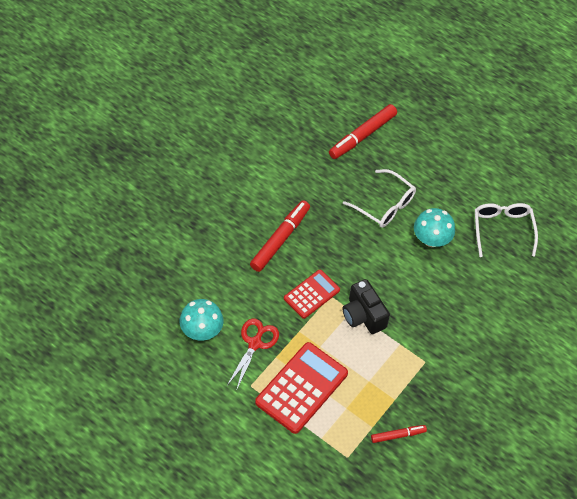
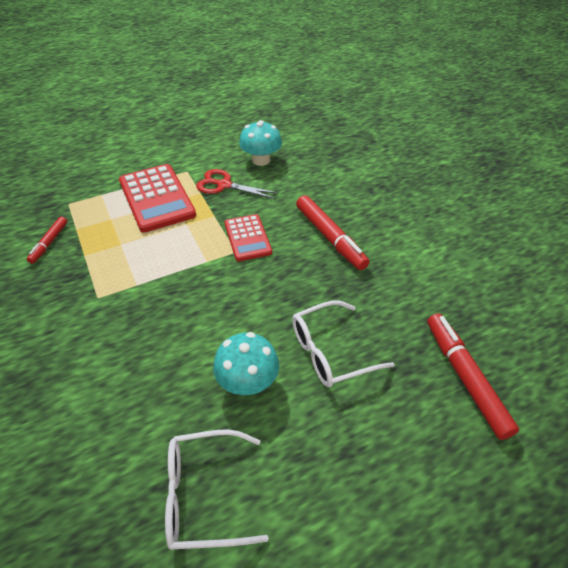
camera: 120 degrees right, 10 degrees down
(255, 343) = (224, 185): red scissors -> red scissors turned 150 degrees clockwise
(363, 315) = (193, 268): black camera -> none
(502, 230) = (205, 494): white glasses -> white glasses turned 150 degrees clockwise

